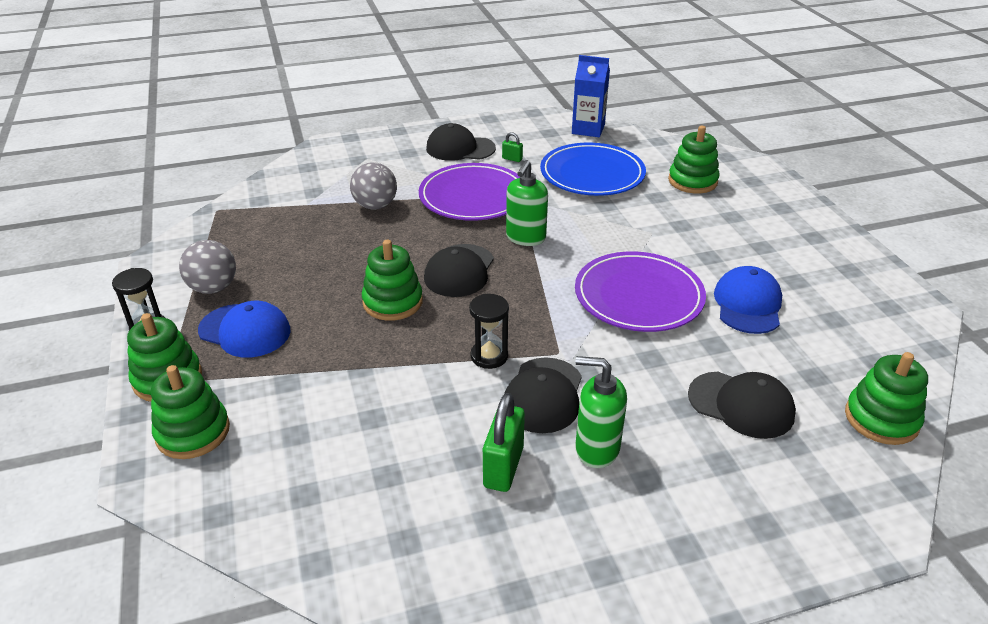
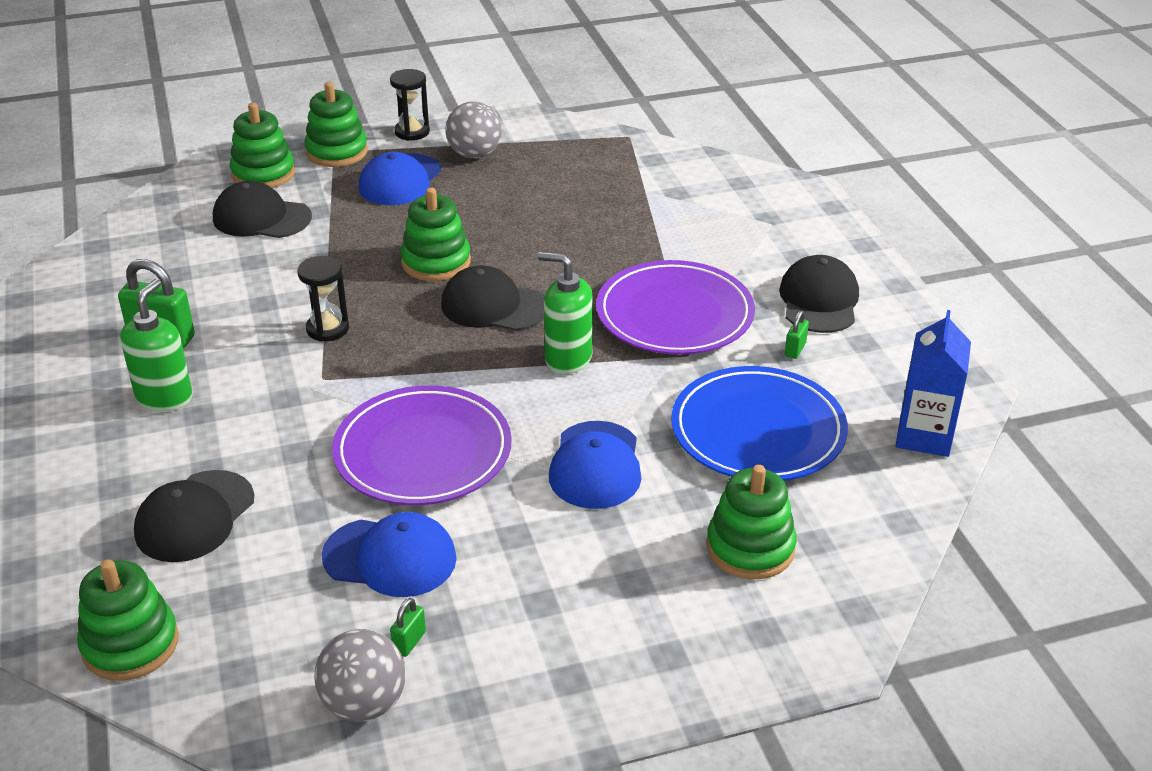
camera: 90 degrees right, 0 degrees up
(375, 206) = (644, 238): grey ball -> grey ball (364, 703)
(543, 395) = (254, 365): black cap -> black cap (261, 218)
(636, 228) = (596, 465): none -> blue cap
(816, 292) = (409, 642): none -> green padlock

